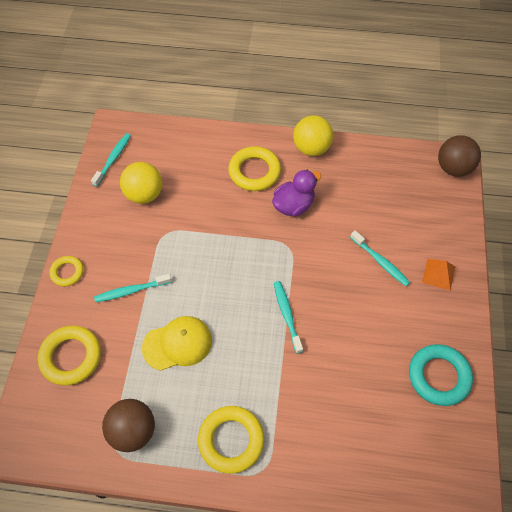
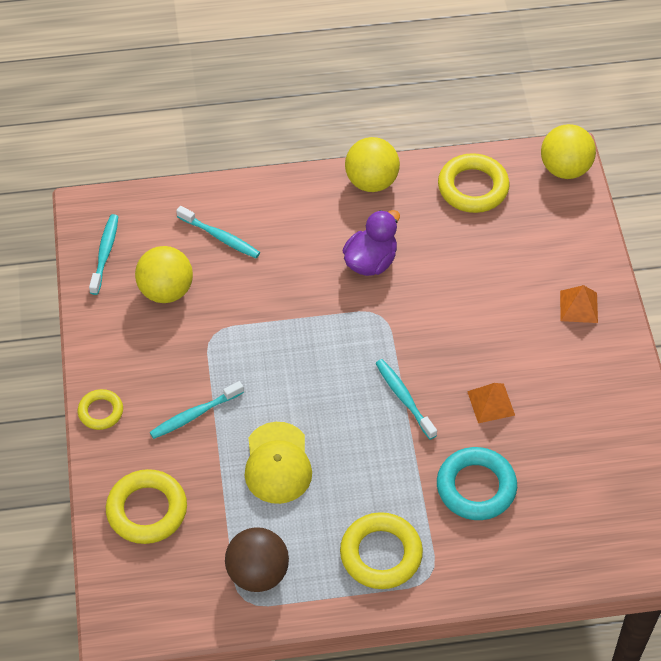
camera: 15 degrees left, 5 degrees down
(177, 344) = (277, 463): yellow cap -> yellow cap turned 120 degrees clockwise
(254, 172) = (305, 229): yellow ring -> yellow ring (473, 187)
(351, 335) = (491, 403): none -> orange pyramid
(380, 261) = (502, 307): turquoise toothbrush -> turquoise toothbrush (220, 237)
(438, 376) = (608, 425): turquoise ring -> turquoise ring (476, 487)
(453, 168) = (565, 169): brown ball -> yellow ball

